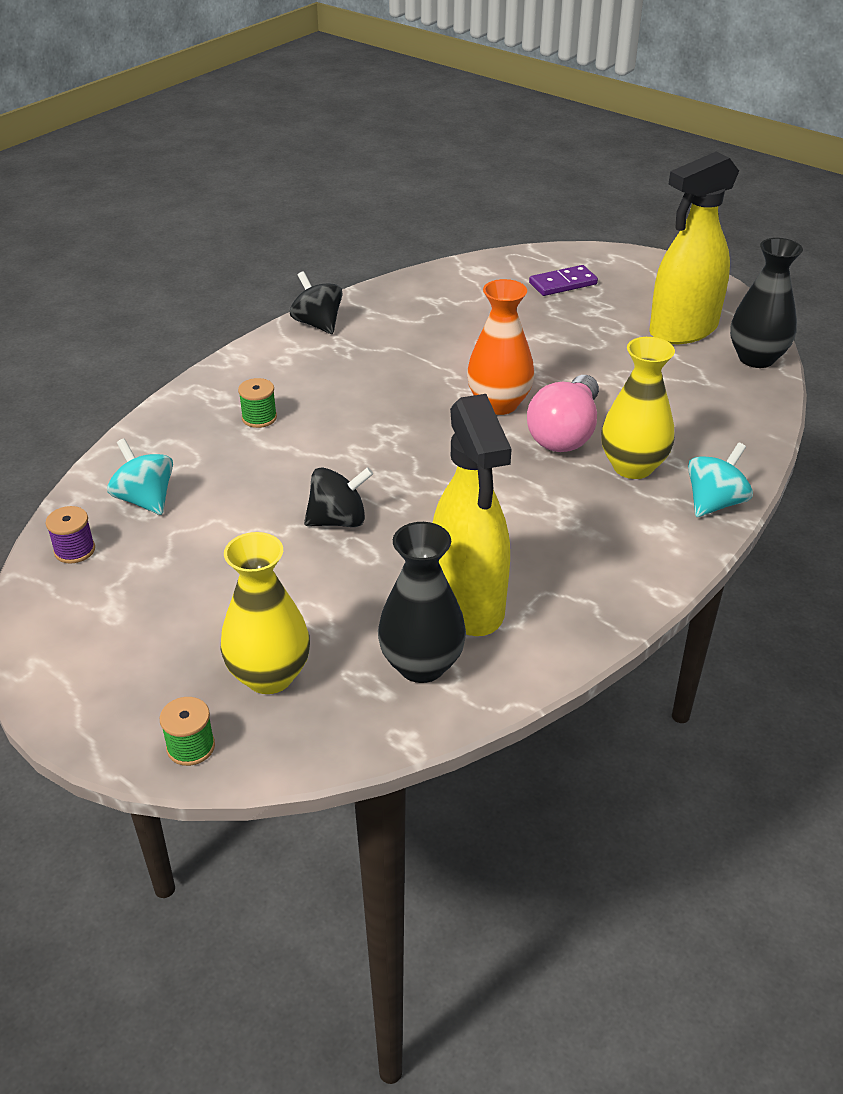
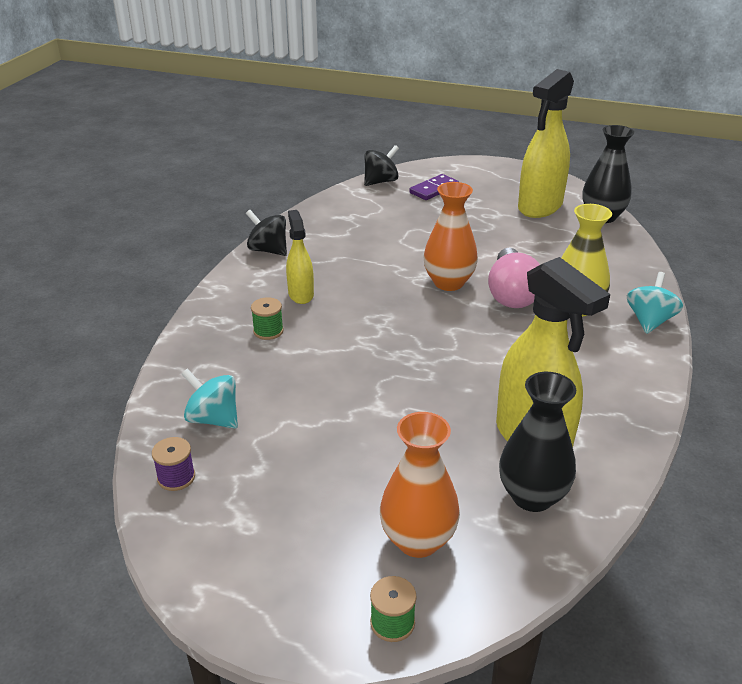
camera: 20 degrees left, 5 degrees down
(269, 676) = (418, 540): yellow vase -> orange vase
(320, 383) = (301, 294): none -> yellow spray bottle
(338, 520) = (387, 397): black spinning top -> black spinning top (380, 181)

